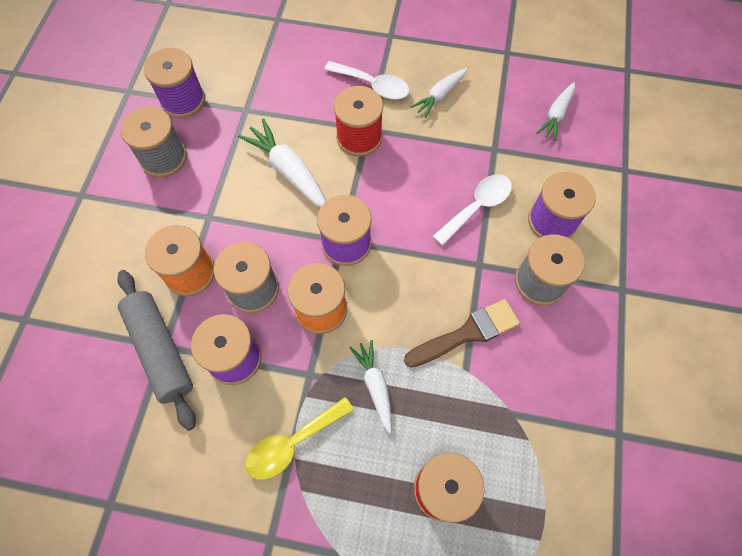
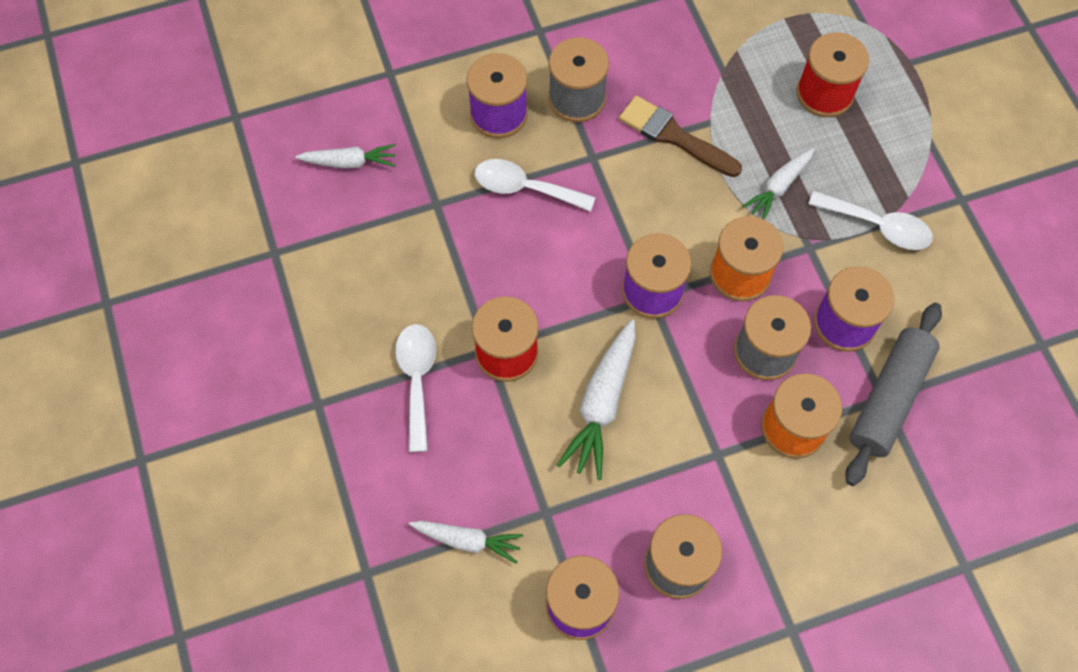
camera: 120 degrees left, 0 degrees up
(292, 443) = (878, 226): yellow spoon -> white spoon
(439, 96) = (390, 295): white carrot -> white carrot (468, 540)

